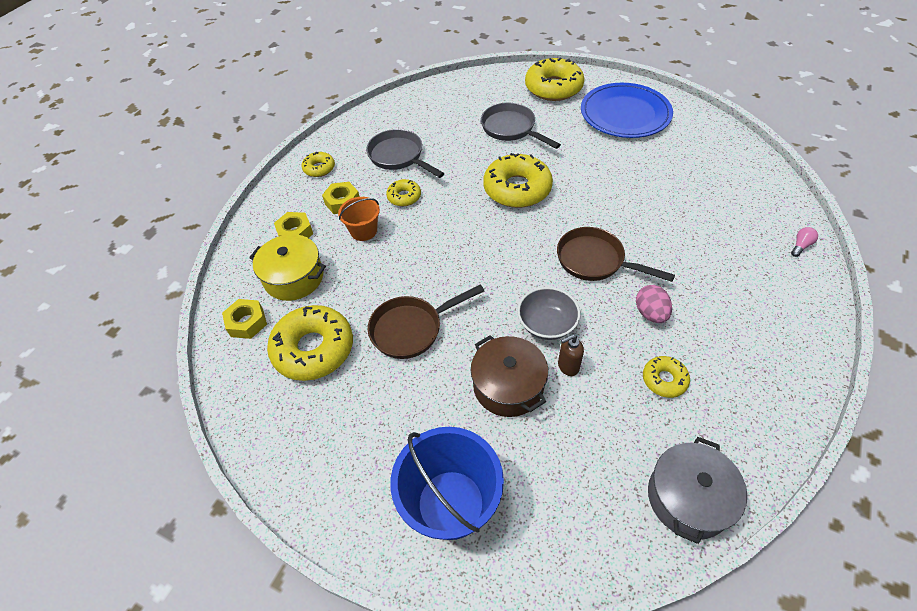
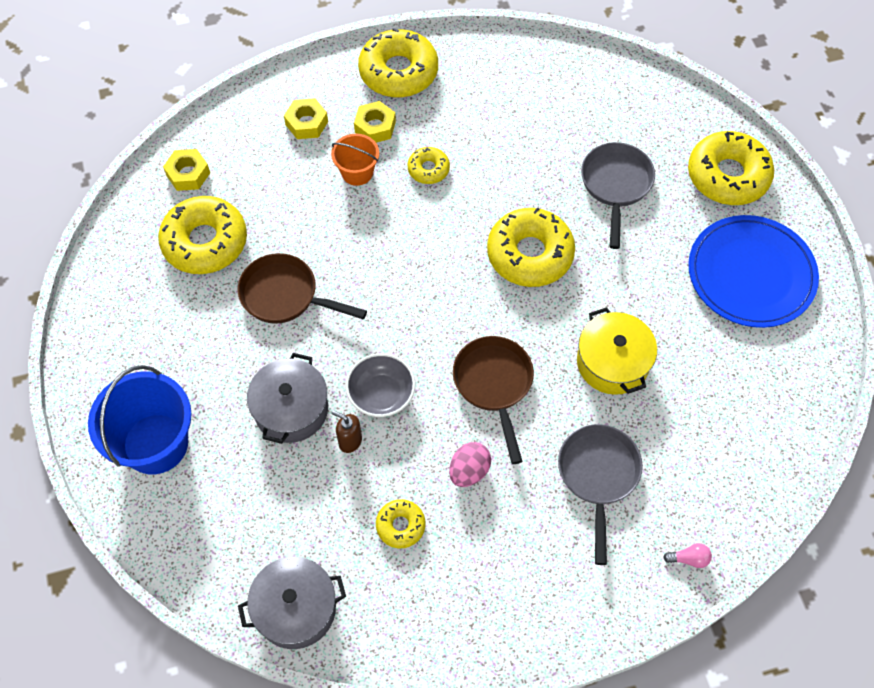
camera: 45 degrees right, 10 degrees up
(294, 278) = (259, 166): yellow pot -> yellow pot (612, 362)
(319, 168) = (398, 72): yellow donut -> yellow donut, size x1.98
(399, 157) = (477, 122): grey pan -> grey pan (598, 476)
(508, 386) = (291, 409): brown pot -> grey pot

